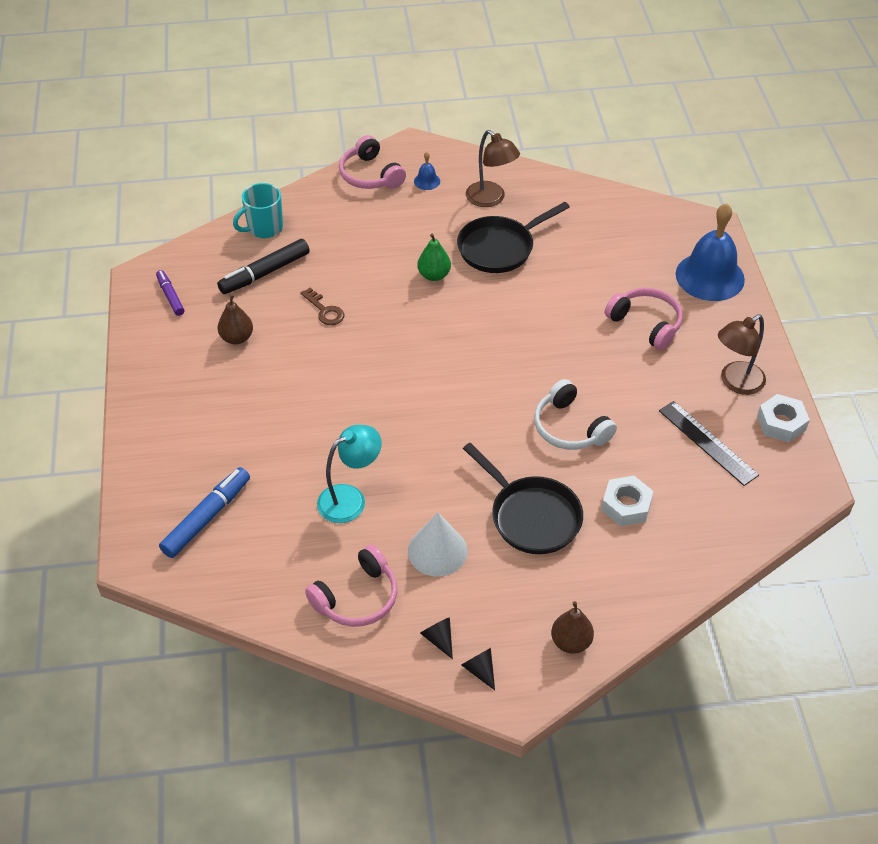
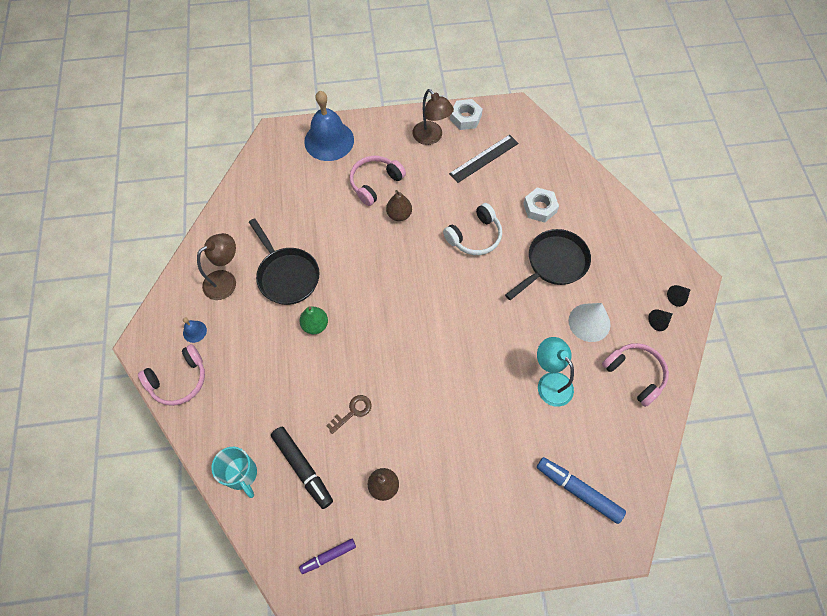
camera: 90 degrees left, 15 degrees up
(571, 642) = (648, 245): brown pear -> brown pear (399, 214)

